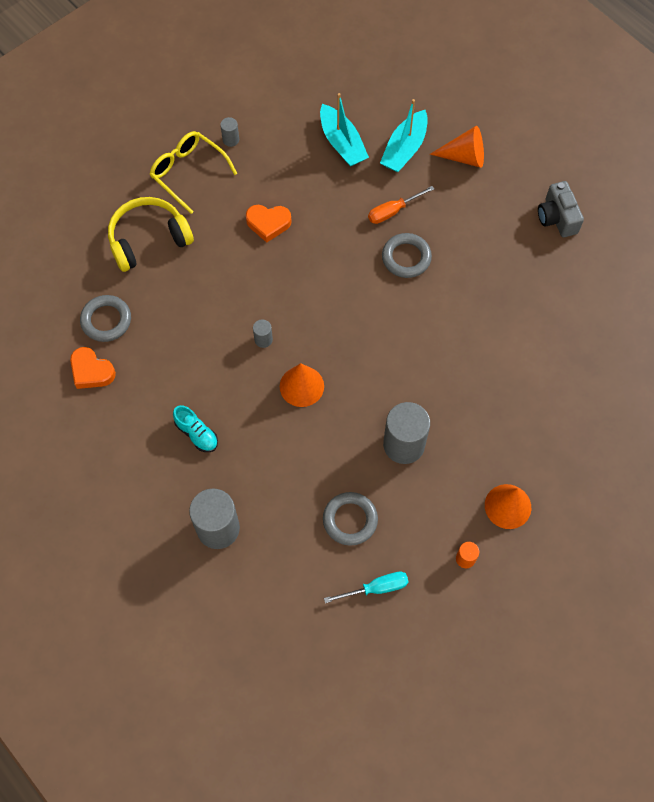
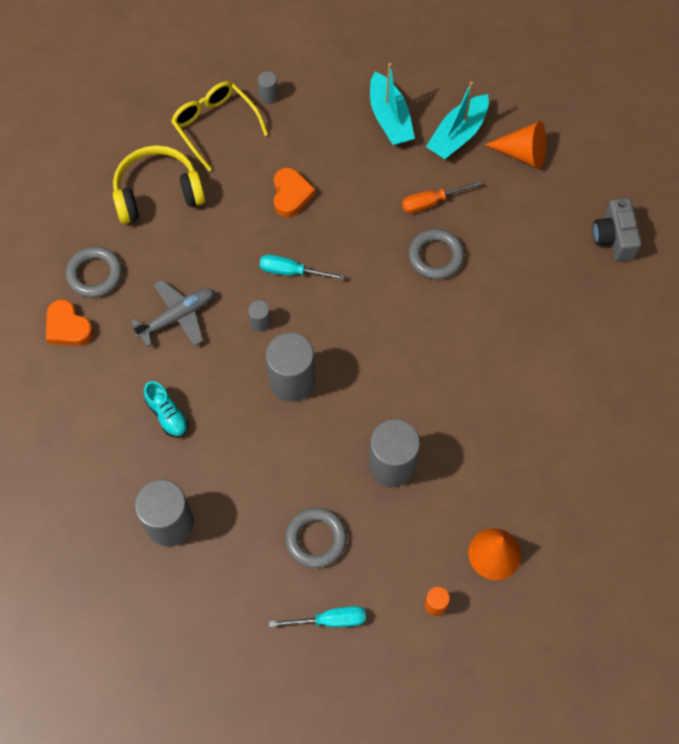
camera: 10 degrees right, 0 degrees up
(188, 346) = (177, 317): none -> grey plane
(268, 223) = (291, 195): orange heart -> orange heart turned 105 degrees counterclockwise
(282, 290) = (291, 271): none -> turquoise screwdriver
(301, 386) = (292, 381): orange cone -> grey cylinder

